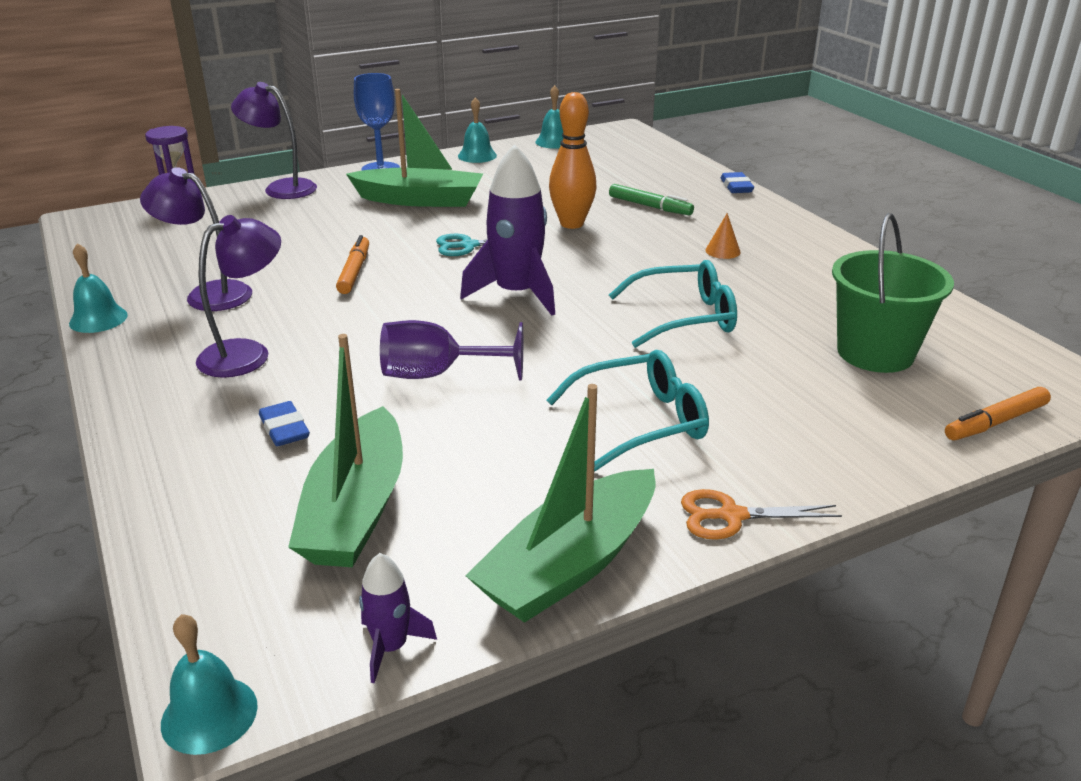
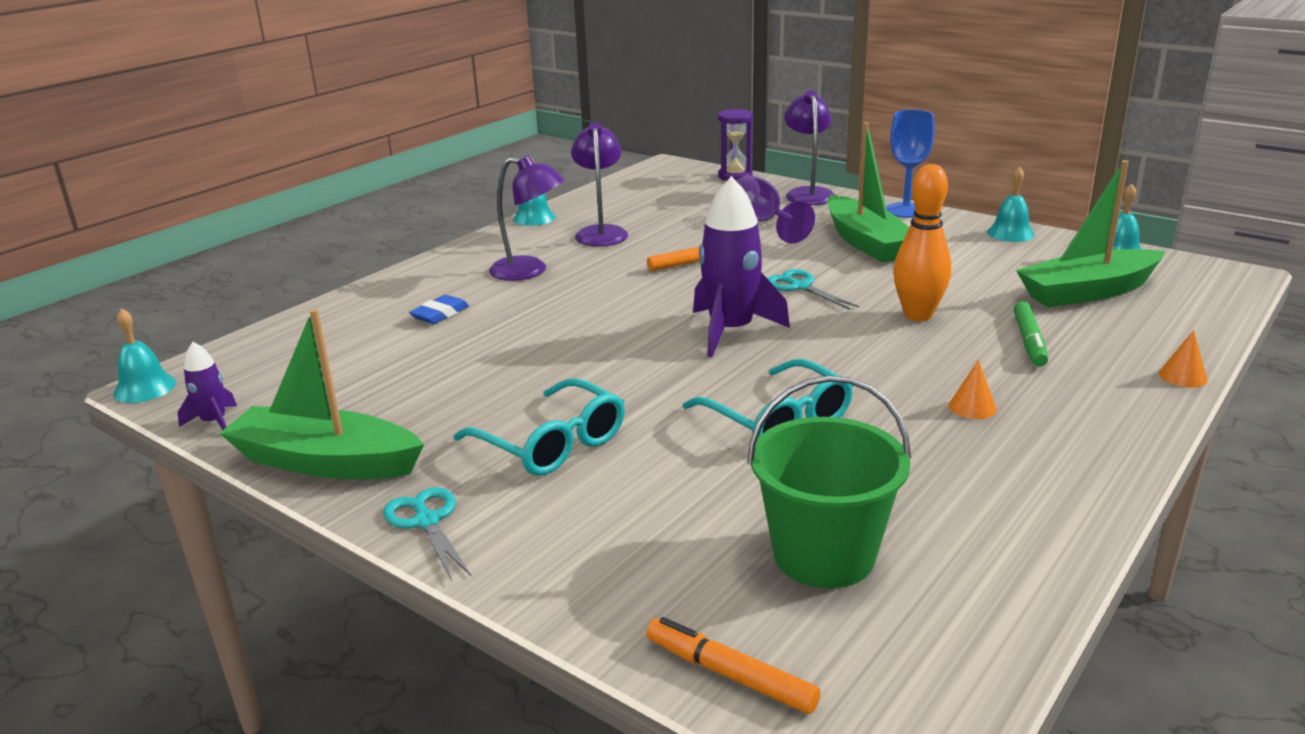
camera: 65 degrees right, 5 degrees down
(356, 509) = (356, 366): green boat -> green boat (1087, 292)
(437, 374) = (557, 340): purple goblet -> purple goblet (763, 223)
(731, 516) = (426, 521): orange scissors -> turquoise scissors
(736, 187) = (1182, 376): blue eraser -> orange cone

